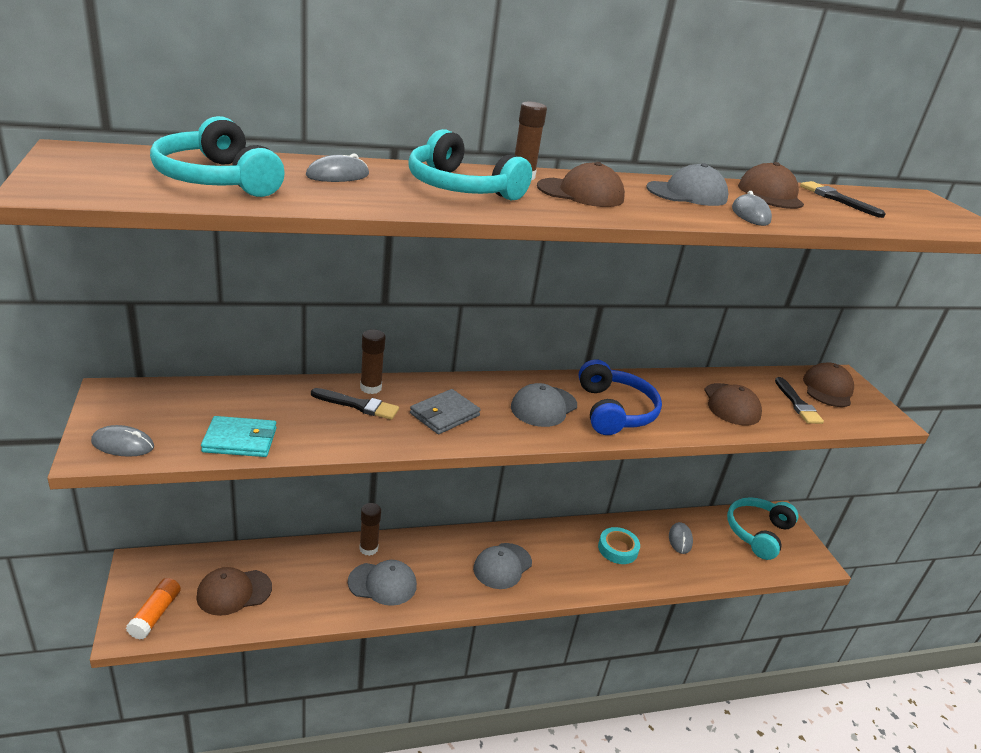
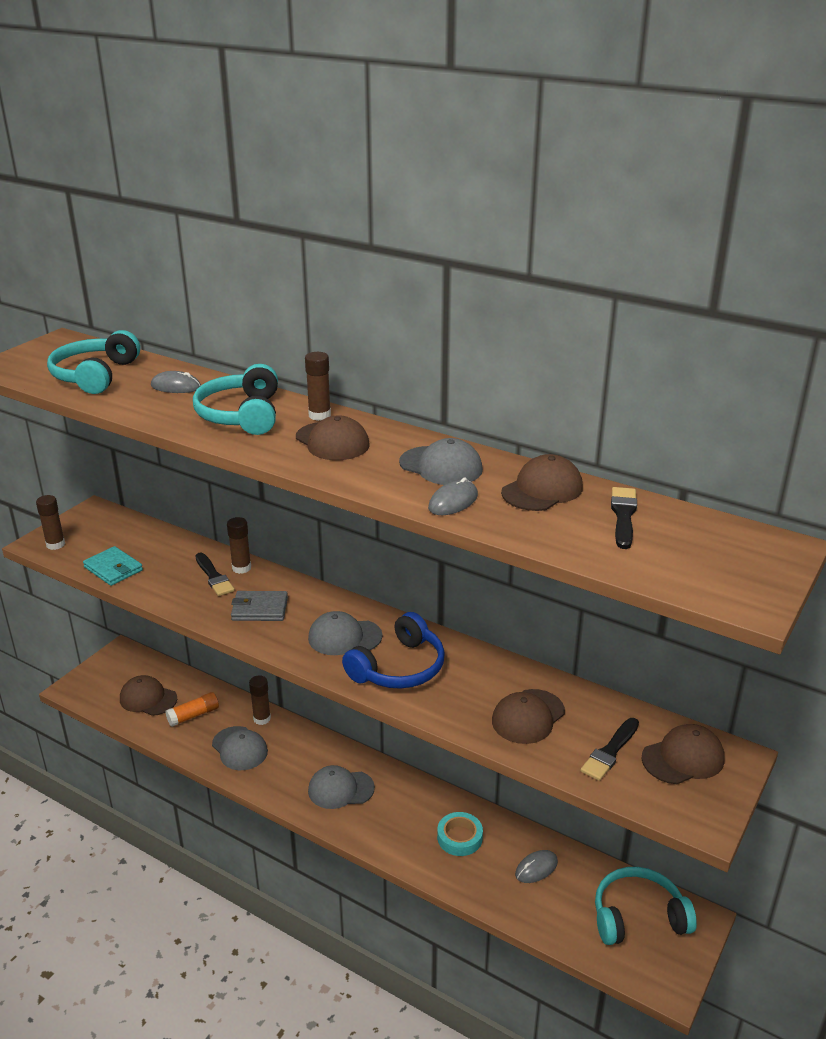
camera: 50 degrees right, 0 degrees up
(123, 444) = (55, 544): grey mouse -> brown glue stick
(155, 614) = (94, 687): orange glue stick -> orange glue stick (193, 715)

